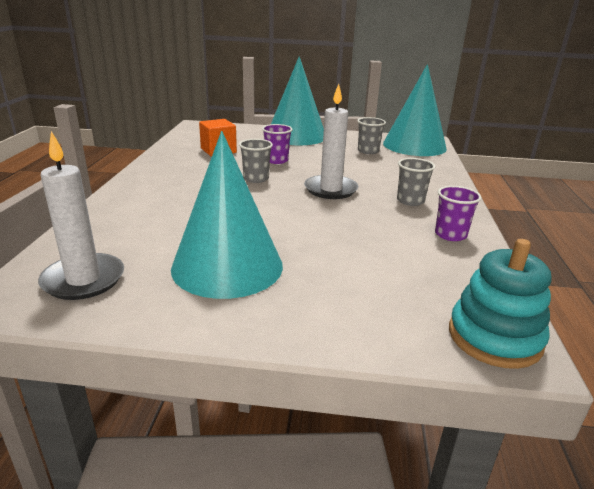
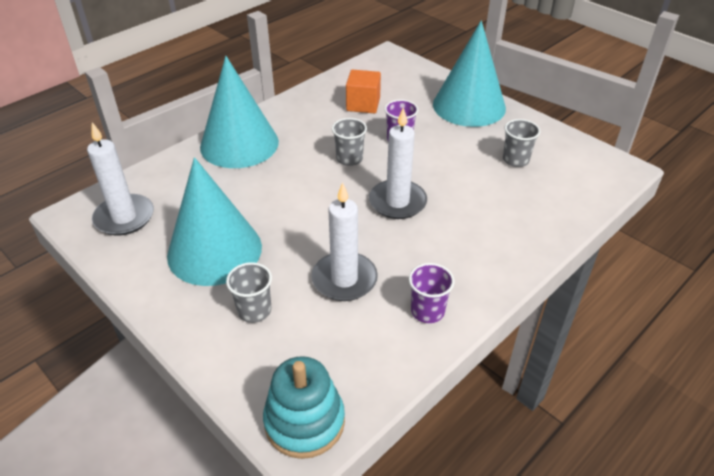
camera: 40 degrees right, 15 degrees up
(367, 241) = (344, 279): none -> white candle
(410, 201) = (453, 252): grey cup -> grey cup (254, 310)
(414, 145) = (587, 171): turquoise cone -> turquoise cone (239, 144)

